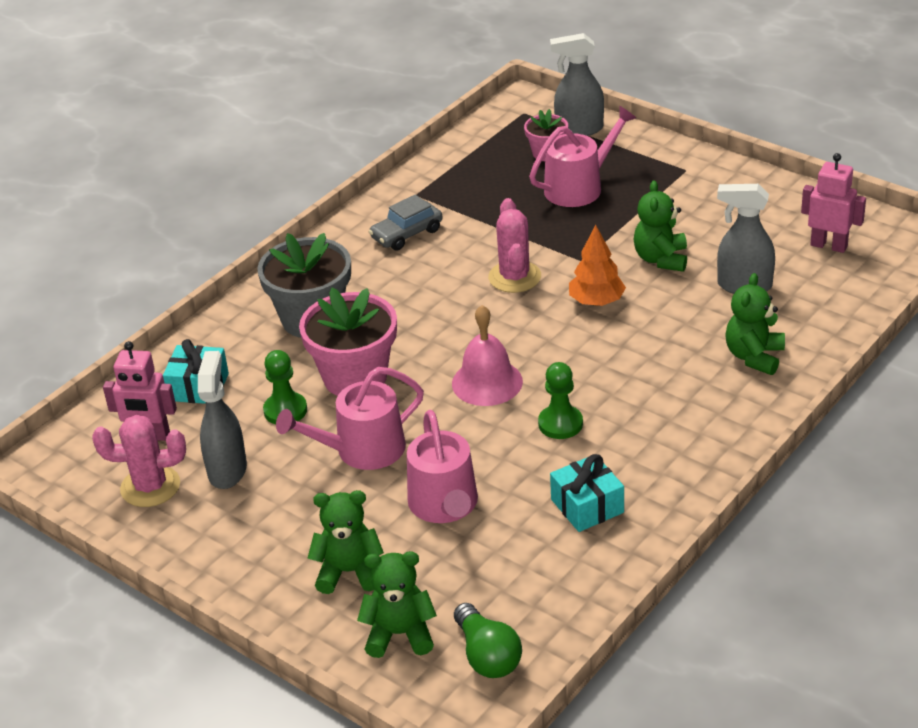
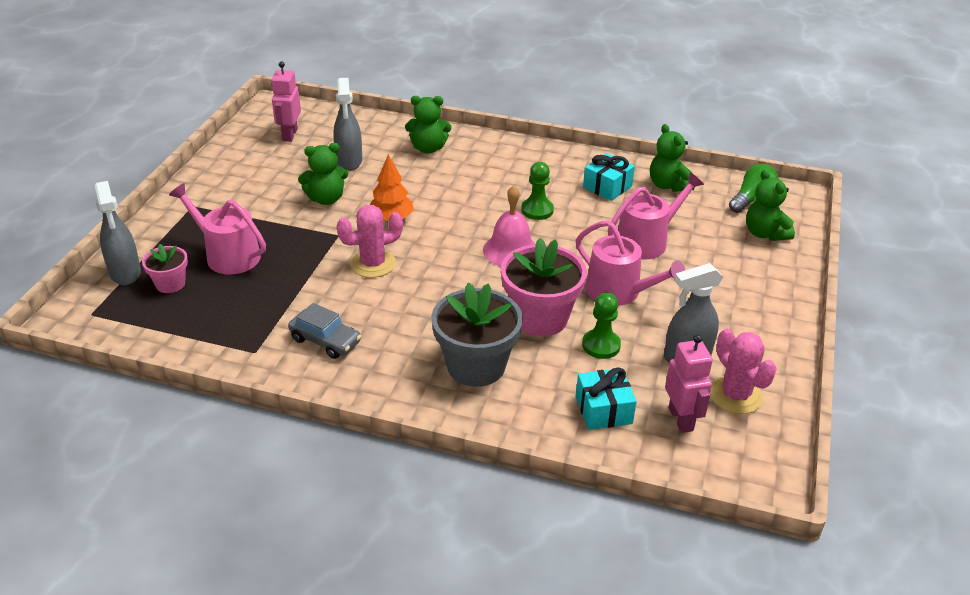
camera: 115 degrees left, 0 degrees up
(349, 572) = (735, 266): green teddy bear -> green teddy bear (668, 185)

